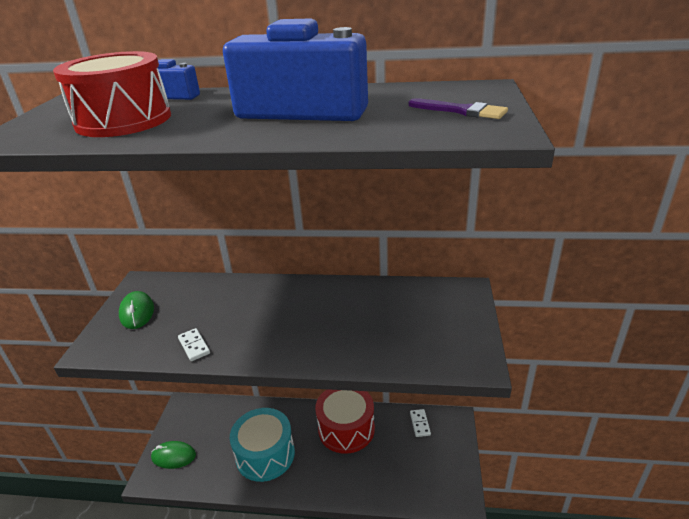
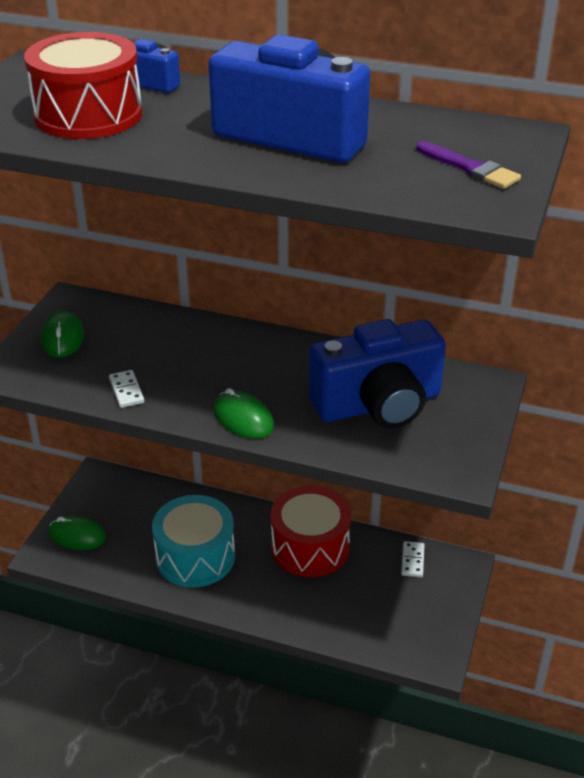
camera: 10 degrees right, 5 degrees up
(293, 351) = (243, 418): none -> green mouse
(393, 320) = (378, 404): none -> blue camera

